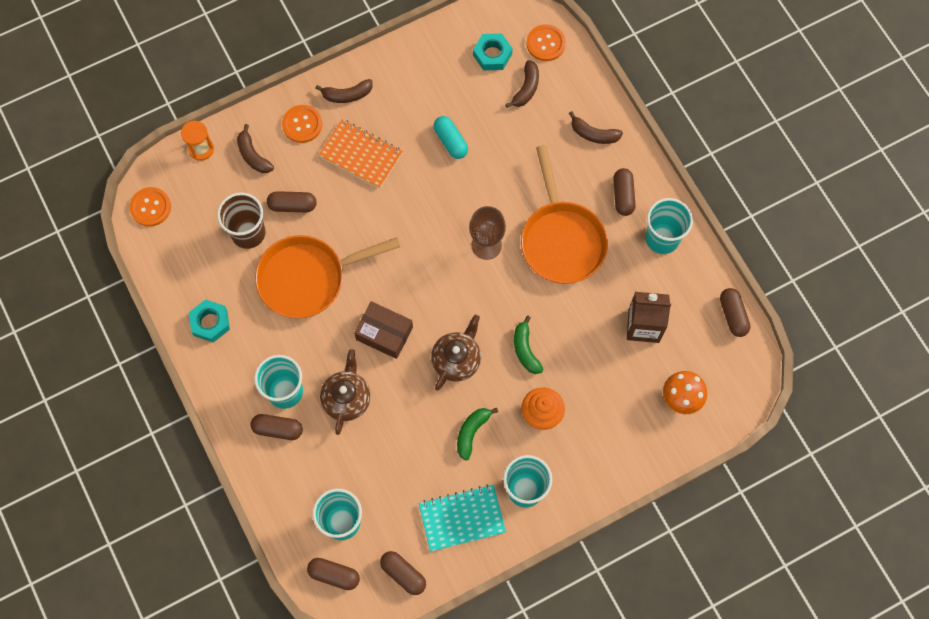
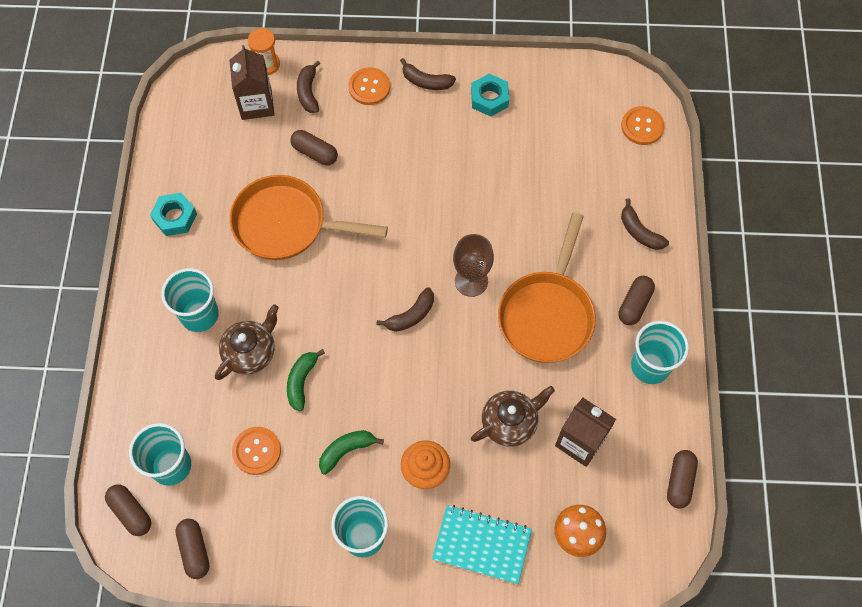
camera: 30 degrees right, 5 degrees down
(150, 207) = (191, 91): orange button -> orange button (256, 451)
(215, 189) = (256, 104): none -> brown carton
(248, 233) = (260, 156): brown cup -> none
(278, 429) = (170, 345): brown capsule -> none
(361, 155) = (405, 140): orange notebook -> none
(384, 333) = (323, 311): brown box -> none
(450, 141) = (496, 169): turquoise capsule -> none
(457, 359) = (376, 373): brown teapot -> brown teapot (510, 422)
(462, 518) = (284, 529): turquoise notebook -> turquoise notebook (481, 545)
(492, 55) = (584, 112): turquoise nut -> turquoise nut (489, 98)
(525, 350) = (448, 400): green banana -> green banana (301, 381)
(526, 88) = (598, 157): brown banana -> brown banana (411, 315)

